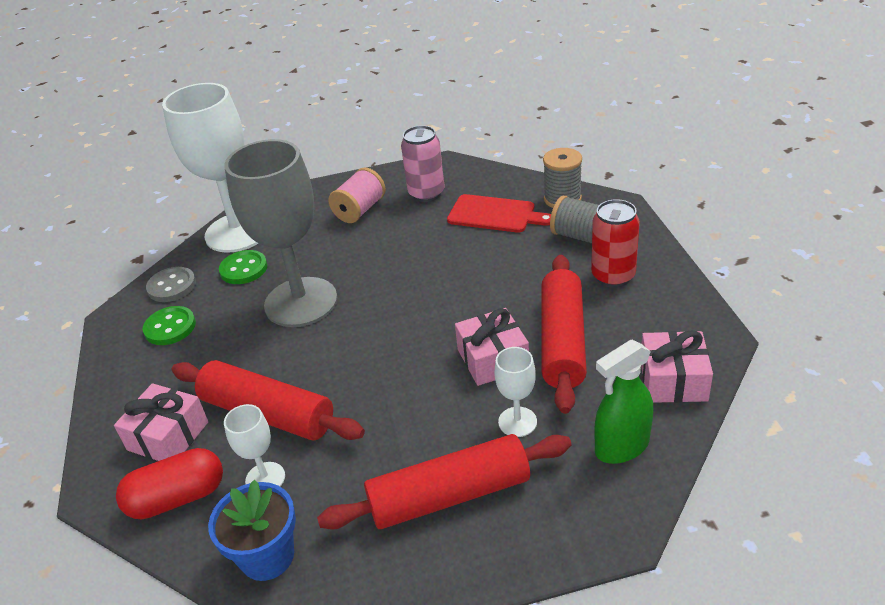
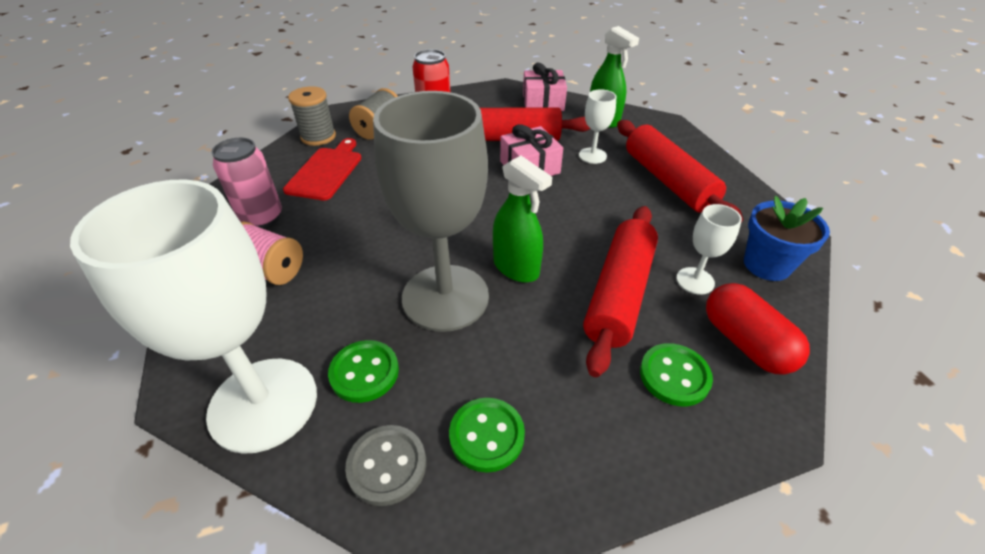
camera: 100 degrees left, 5 degrees up
(168, 436) = (674, 376): pink gift -> green button
(323, 344) = (516, 268): none -> green spray bottle

